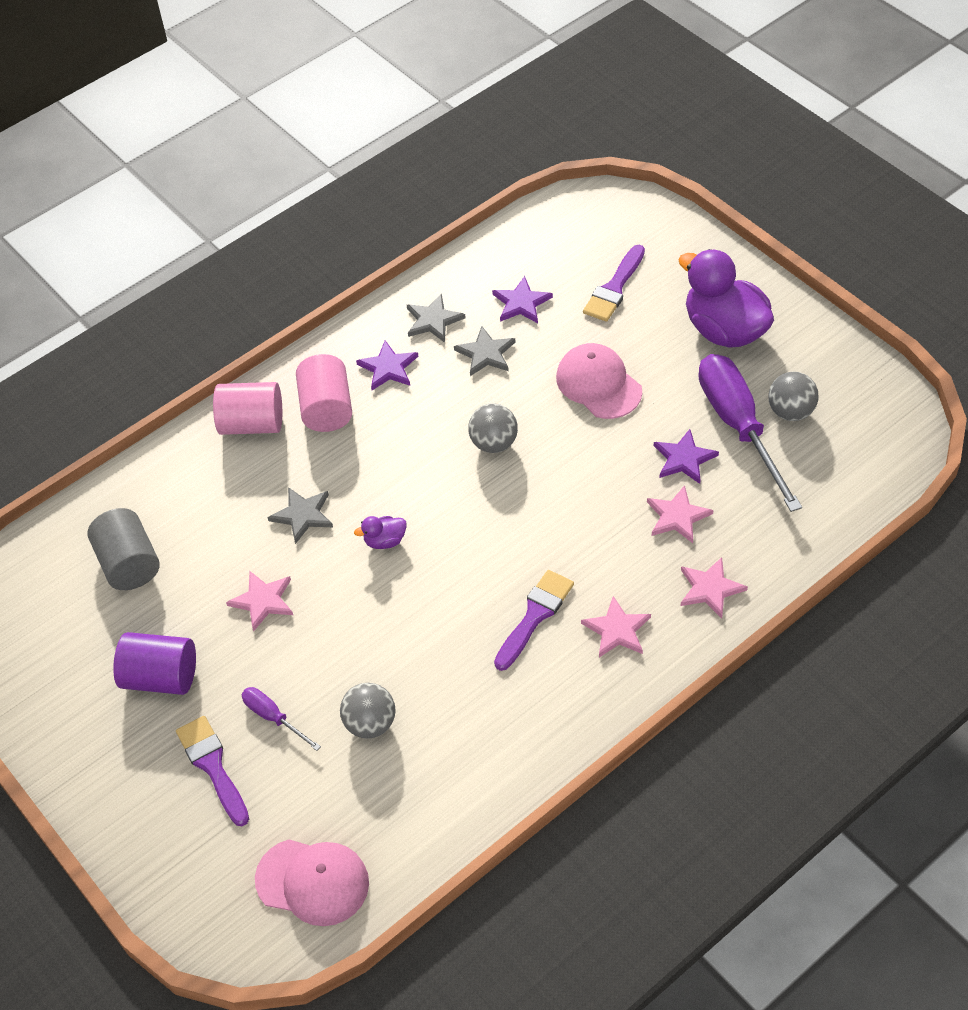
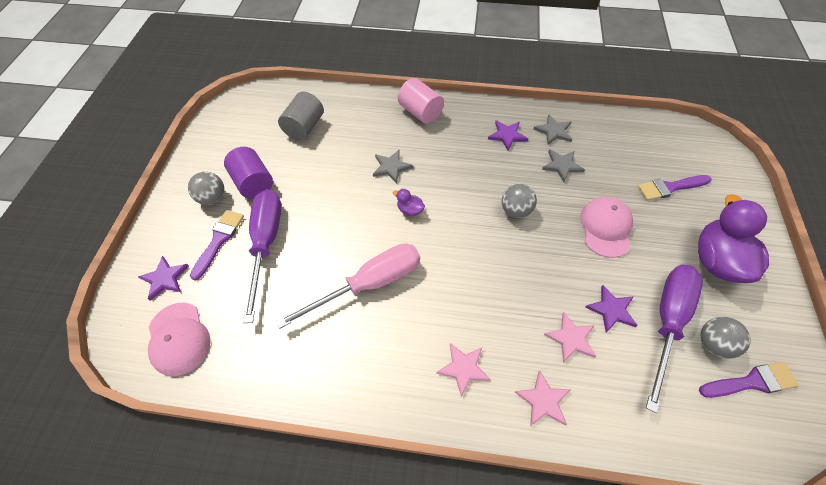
camera: 45 degrees right, 5 degrees up
(263, 601) = (329, 188): pink star -> none
(273, 717) = (266, 244): purple screwdriver -> purple screwdriver, size x2.18
(327, 409) = (458, 131): pink cylinder -> none
(370, 723) = (296, 289): grey ball -> grey ball (213, 198)
(438, 647) = (369, 284): none -> pink screwdriver
(521, 303) = (608, 156): purple star -> purple star (165, 279)
(535, 616) = (432, 315): purple brush -> purple brush (751, 382)

